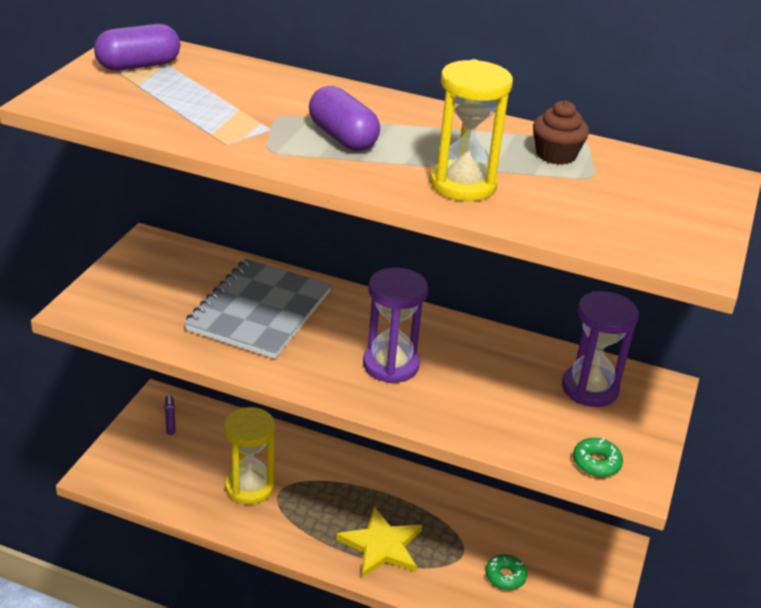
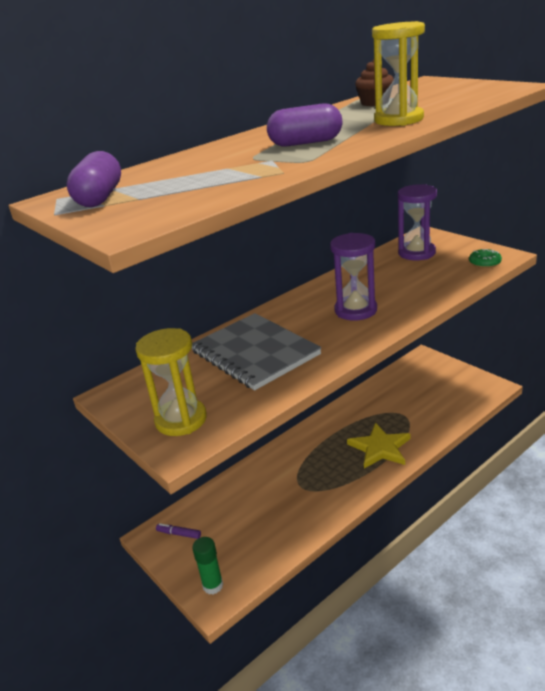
camera: 55 degrees left, 5 degrees down
(113, 467) = (213, 585): none -> green glue stick
(249, 487) = (287, 502): yellow hourglass -> yellow hourglass (181, 420)
(505, 576) = (429, 402): green donut -> none

